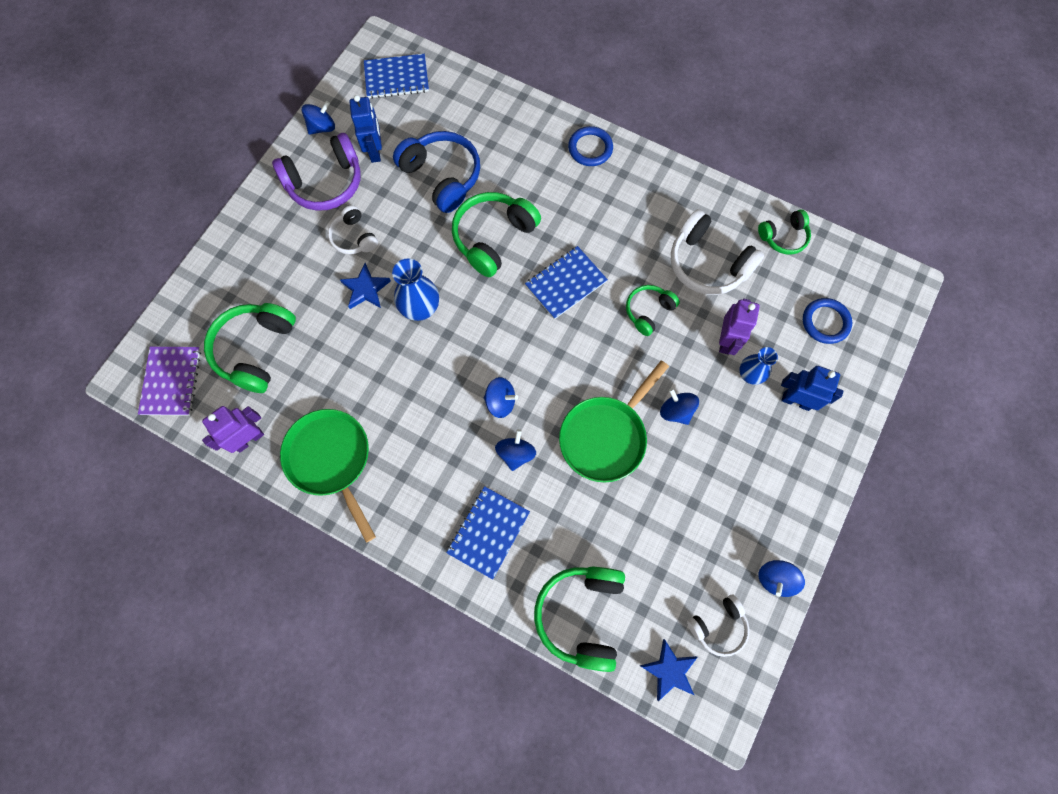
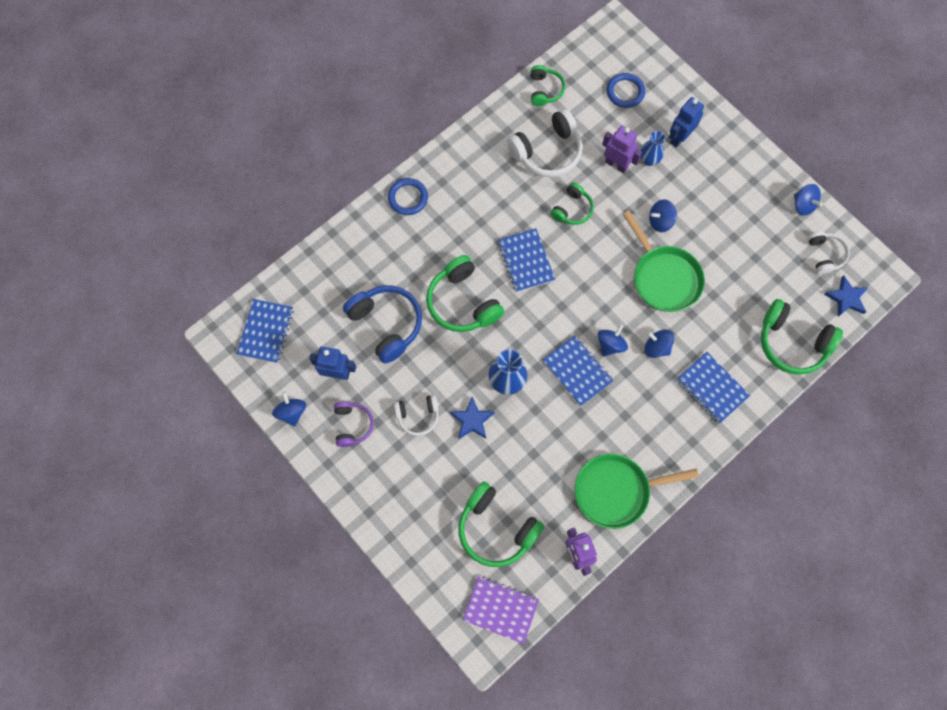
camera: 70 degrees left, 0 degrees up
(325, 183) = (352, 425): purple headphones -> purple headphones, size x0.58
(442, 176) = (386, 324): blue headphones -> blue headphones turned 75 degrees clockwise
(456, 376) = (577, 371): none -> blue notebook
(648, 311) = (572, 209): green headphones -> green headphones turned 120 degrees counterclockwise

